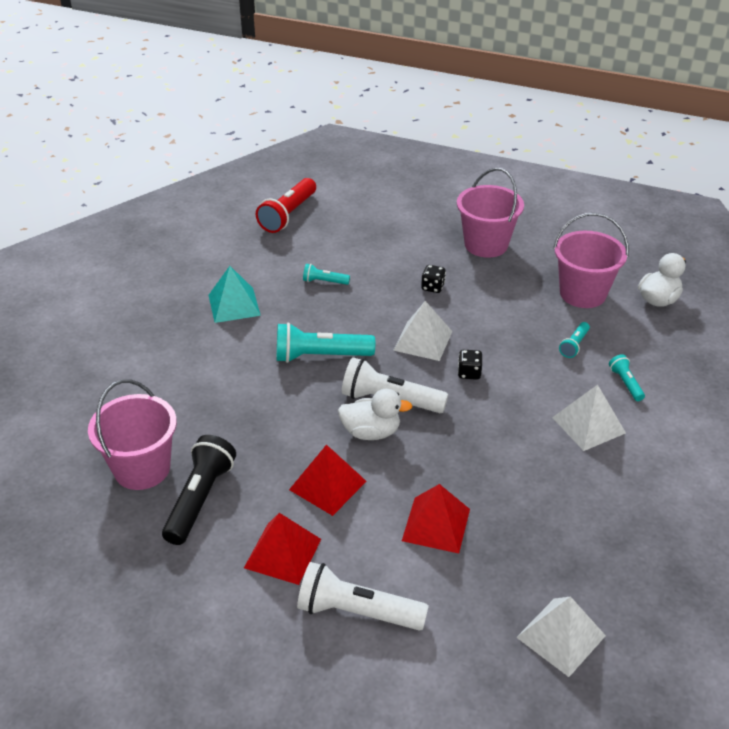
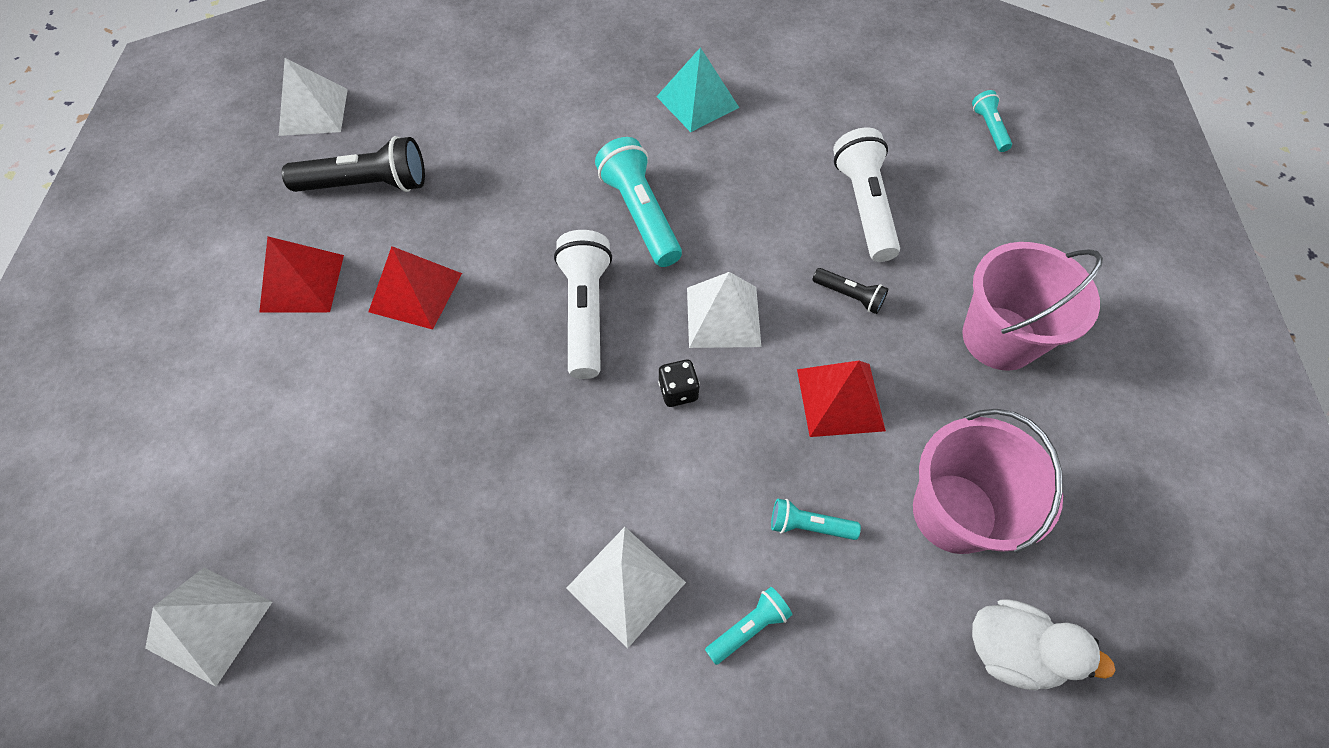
camera: 70 degrees right, 20 degrees up
(86, 524) = (313, 111): none -> white pyramid
(142, 468) = (399, 123): pink bucket -> none
(288, 215) = (912, 90): red flashlight -> none
(324, 281) = (791, 171): turquoise flashlight -> turquoise flashlight (989, 128)
(357, 611) = (227, 380): white flashlight -> white flashlight (864, 206)
(371, 432) = (519, 309): white duck -> none
(432, 287) = (849, 296): black dice -> black flashlight
(436, 525) = (375, 426): red pyramid -> red pyramid (840, 399)

